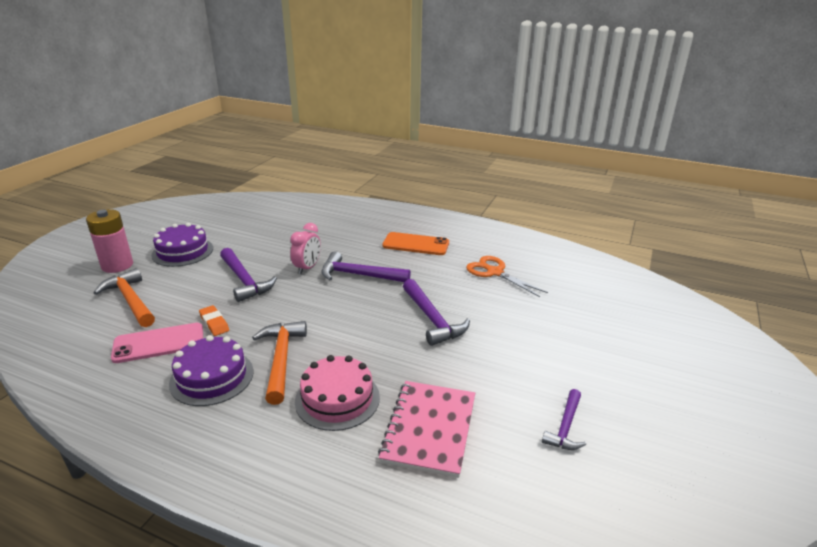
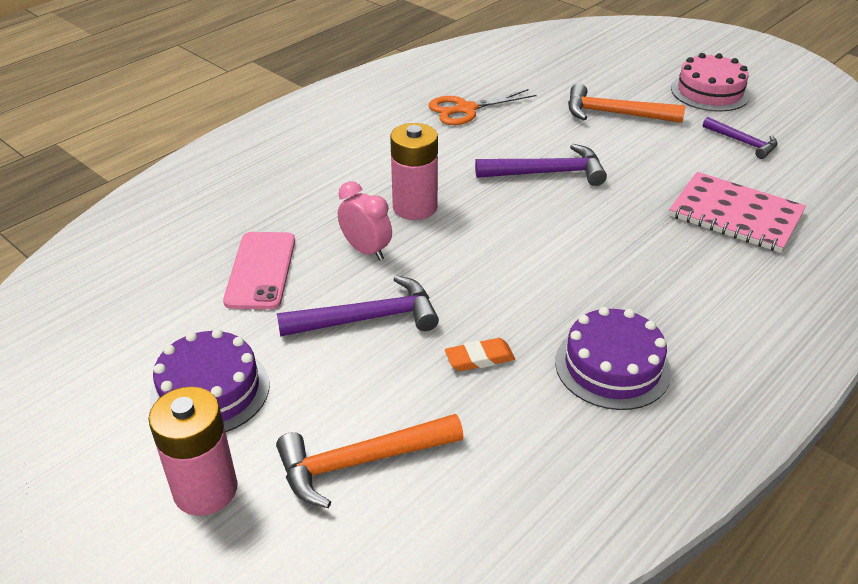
camera: 70 degrees left, 10 degrees up
(159, 343) = (512, 421): pink phone -> pink phone (261, 270)
(281, 359) = (592, 301): orange hammer -> orange hammer (615, 114)
(337, 399) = (678, 266): pink cake -> pink cake (710, 92)
(359, 275) = (415, 207): purple hammer -> pink battery
(416, 244) = (358, 147): orange phone -> none

